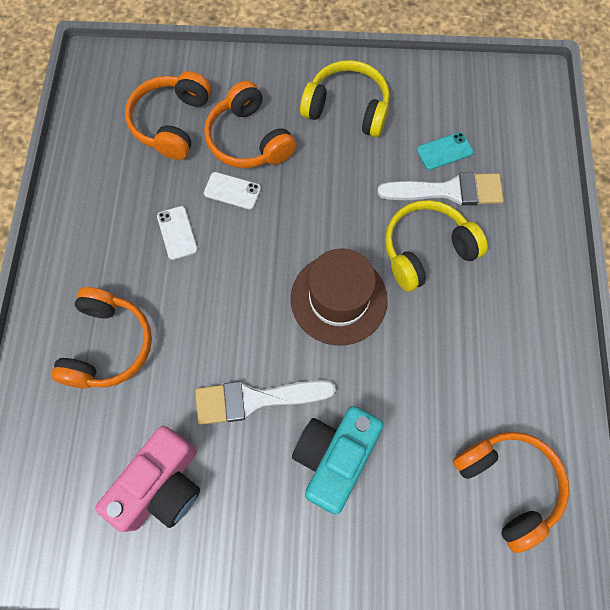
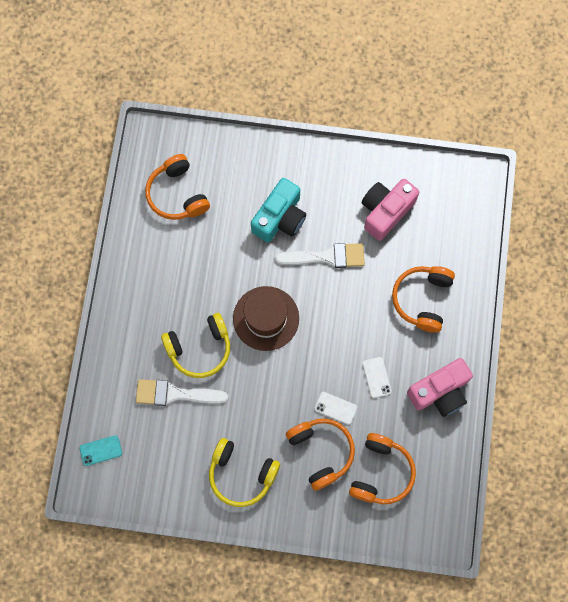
camera: 175 degrees left, 5 degrees up
(90, 221) = (440, 392): none -> pink camera
(444, 151) = (171, 428): turquoise phone -> turquoise phone (101, 450)

